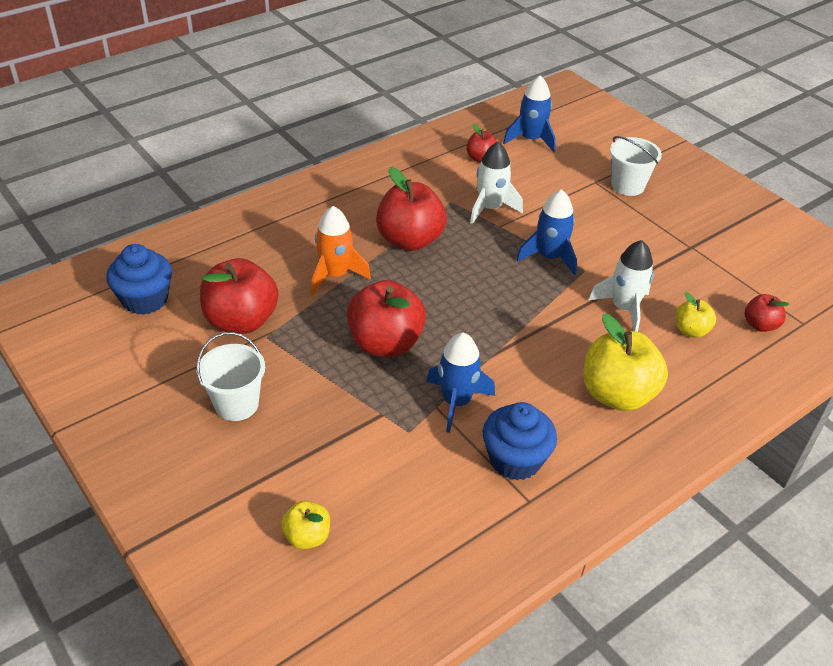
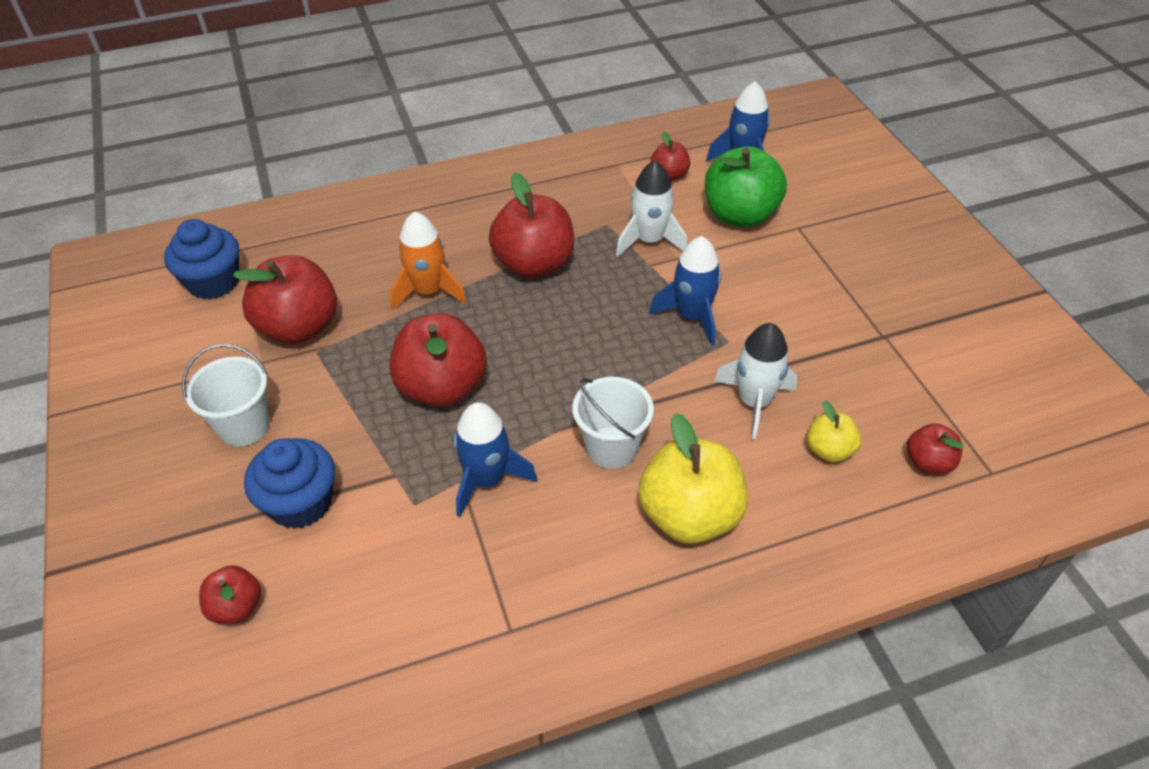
camera: 20 degrees right, 5 degrees up
(307, 536) = (236, 607): yellow apple -> red apple
(515, 460) = (520, 571): blue cupcake -> blue cupcake (301, 503)
(548, 179) = (740, 215): none -> green apple
(627, 186) = (838, 239): white bucket -> white bucket (611, 447)

